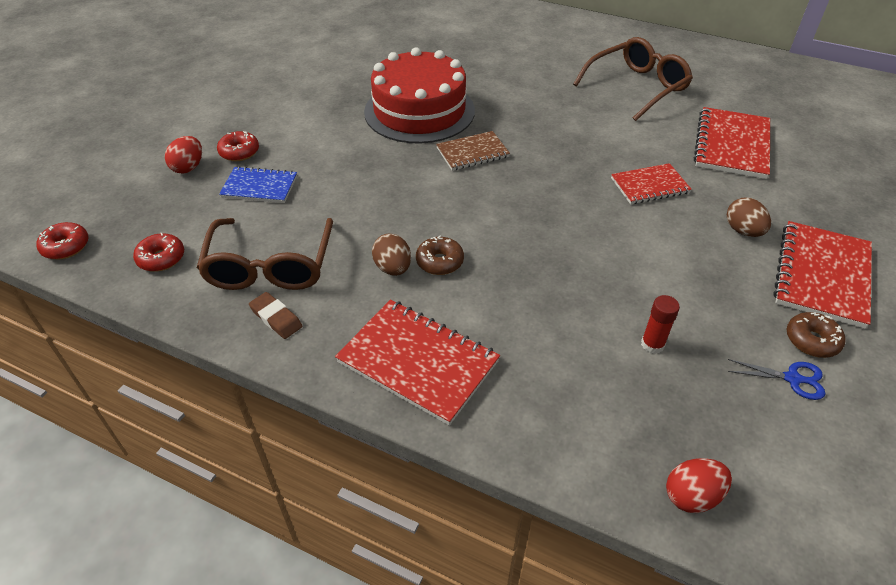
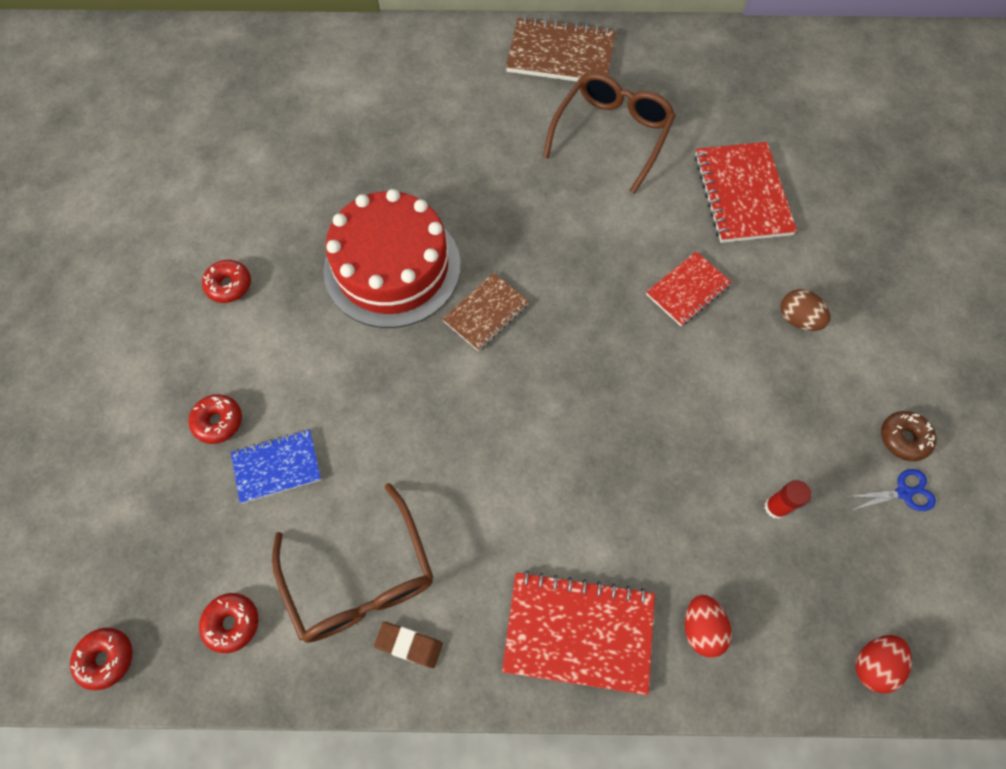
camera: 25 degrees left, 20 degrees up
(188, 167) = (172, 472): red egg -> red egg (701, 628)
(300, 90) = (229, 285): none -> red donut
(393, 268) = (490, 522): brown egg -> none
(439, 262) = (533, 491): brown donut -> none
(621, 39) = (560, 55): none -> brown notebook
(822, 275) = (885, 350): red notebook -> none

